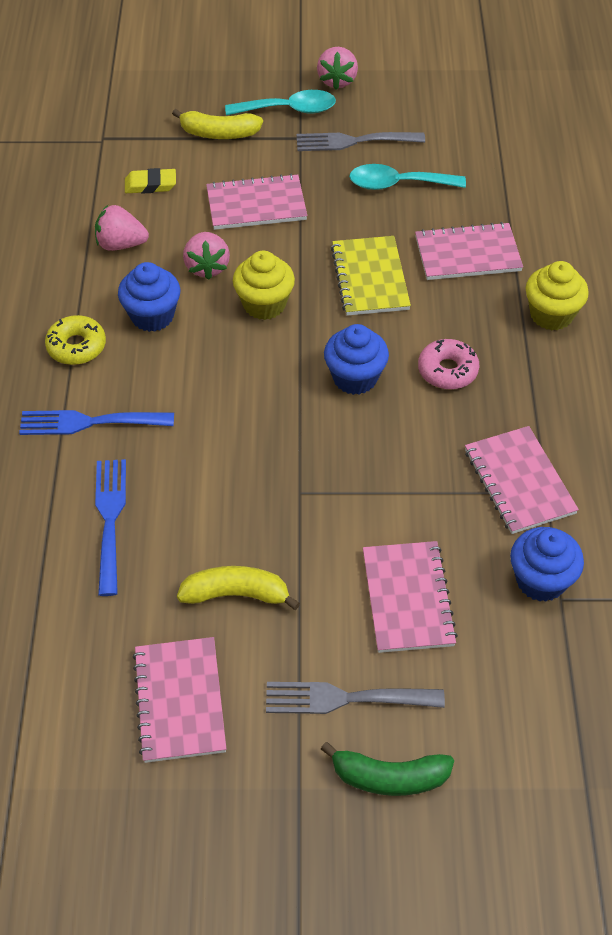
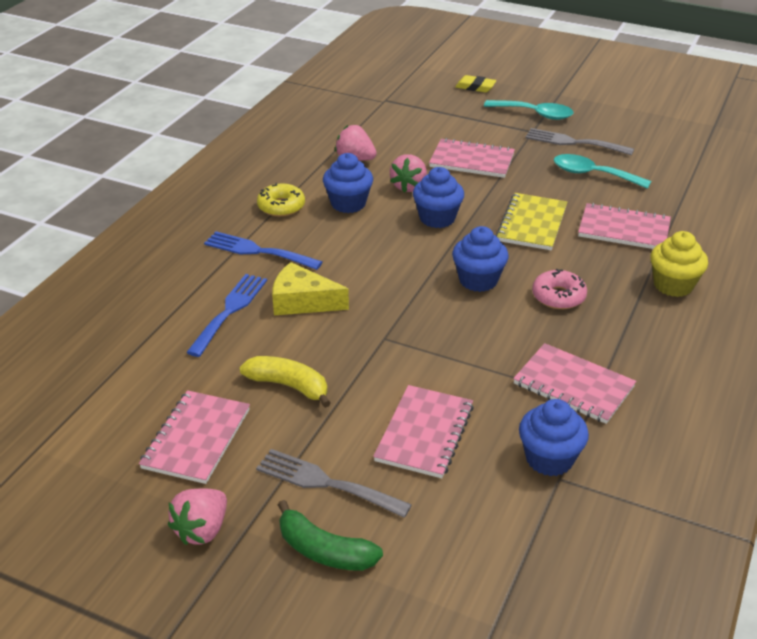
camera: 25 degrees right, 15 degrees down
(150, 185) = (401, 132): yellow eraser -> yellow eraser (475, 87)
(183, 476) = (302, 302): none -> yellow cheese
(218, 133) = (471, 116): yellow banana -> none
(264, 304) = (437, 218): yellow cupcake -> blue cupcake
(337, 80) = (584, 106): pink strawberry -> pink strawberry (202, 530)
(519, 482) = (573, 386): pink notebook -> pink notebook turned 60 degrees counterclockwise

